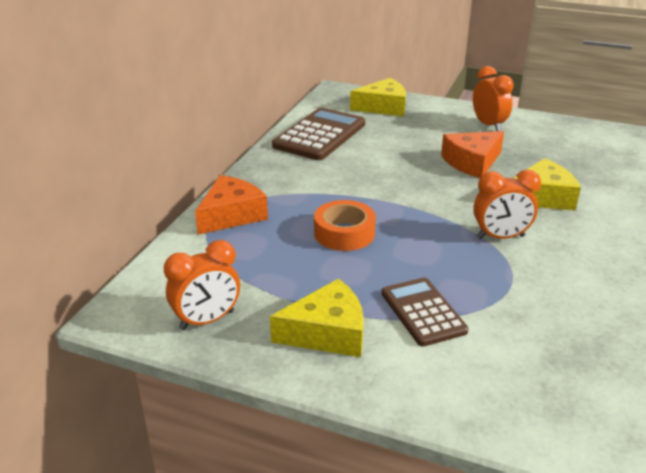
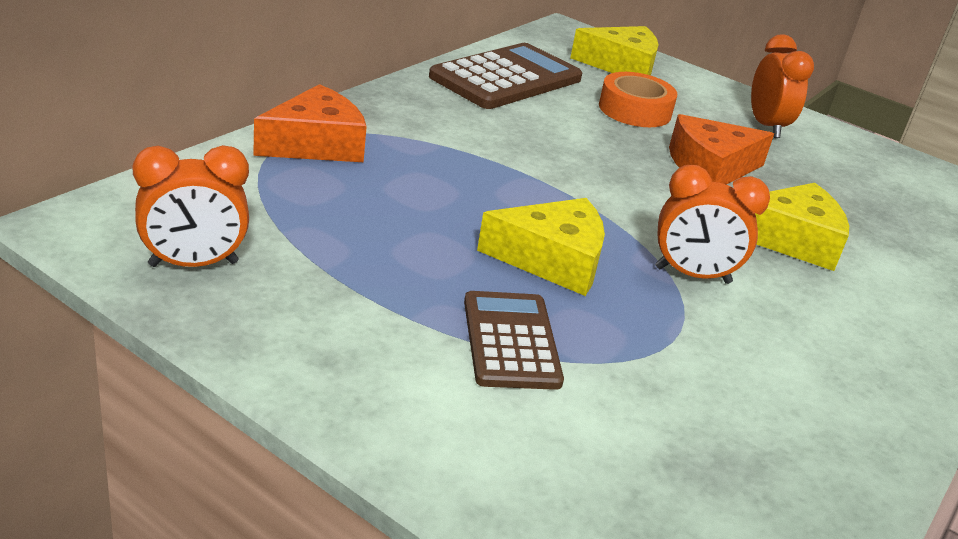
camera: 10 degrees right, 0 degrees up
(327, 332) = (352, 328): yellow cheese -> yellow cheese (552, 260)
(344, 233) = (461, 208): orange tape -> orange tape (634, 110)

